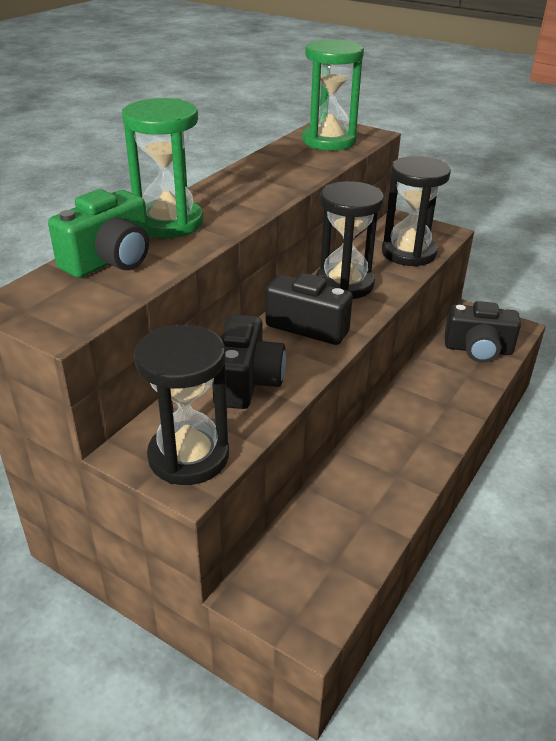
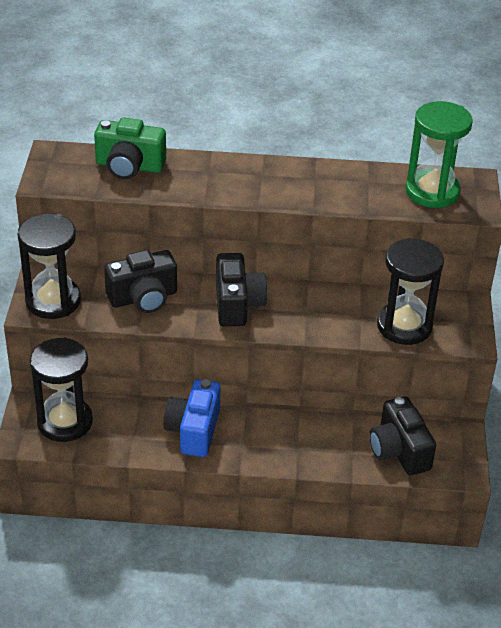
camera: 60 degrees right, 5 degrees up
(169, 223) = (200, 168): green hourglass -> none
(344, 284) = (314, 304): black hourglass -> black hourglass (65, 422)
(383, 464) = (193, 430): none -> blue camera

